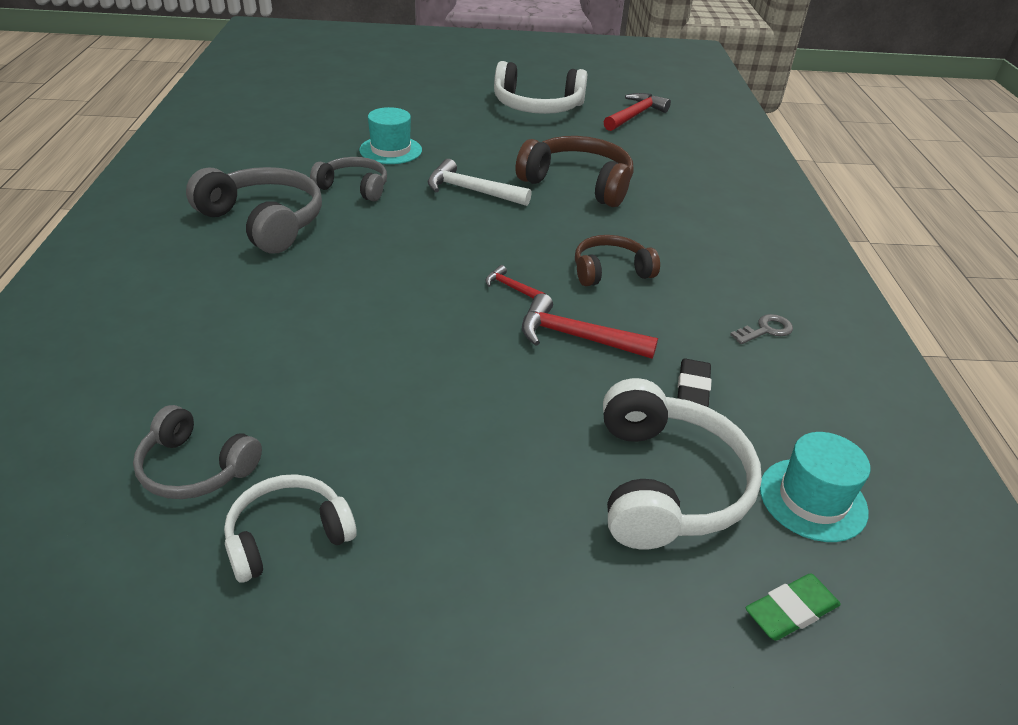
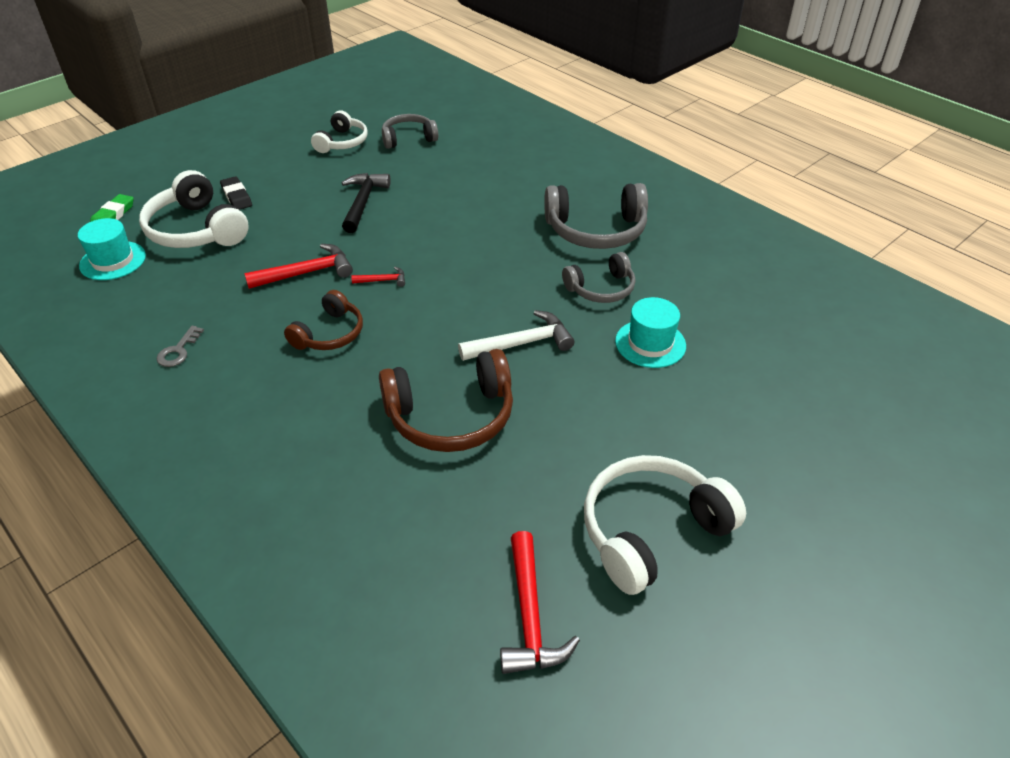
camera: 140 degrees right, 5 degrees up
(414, 390) = (363, 202): none -> black hammer
(693, 388) = (210, 282): black eraser -> black eraser (236, 196)

